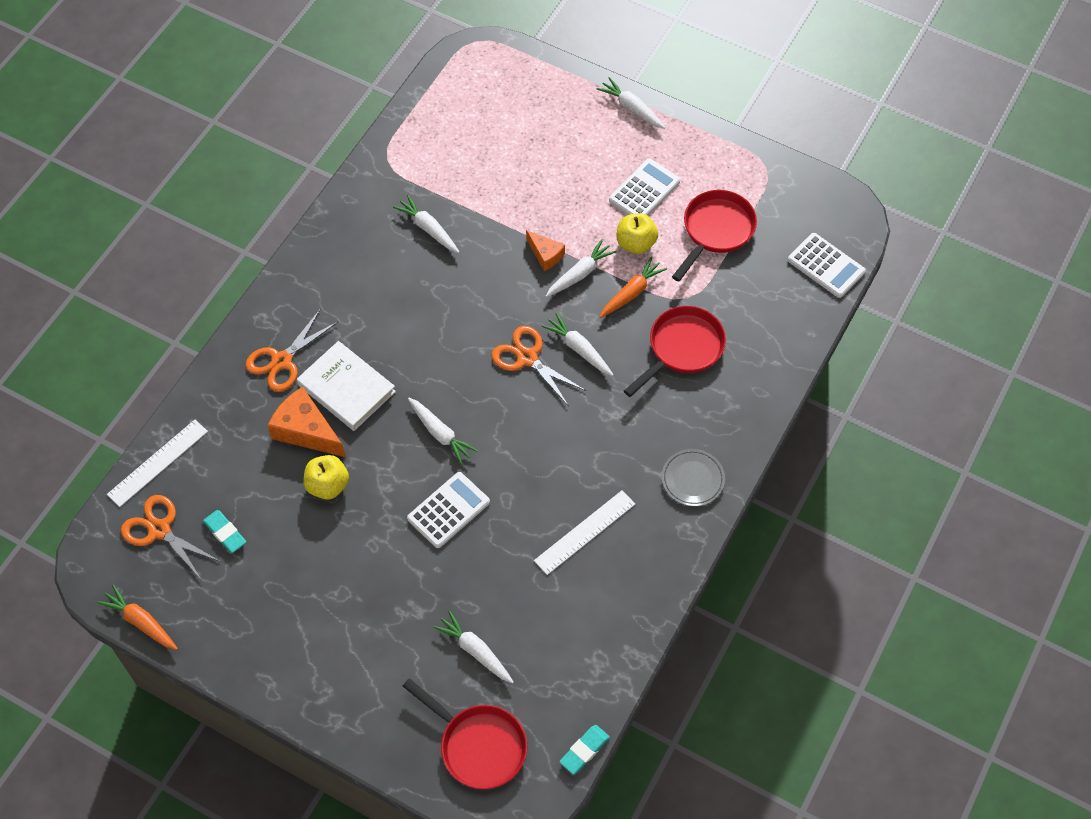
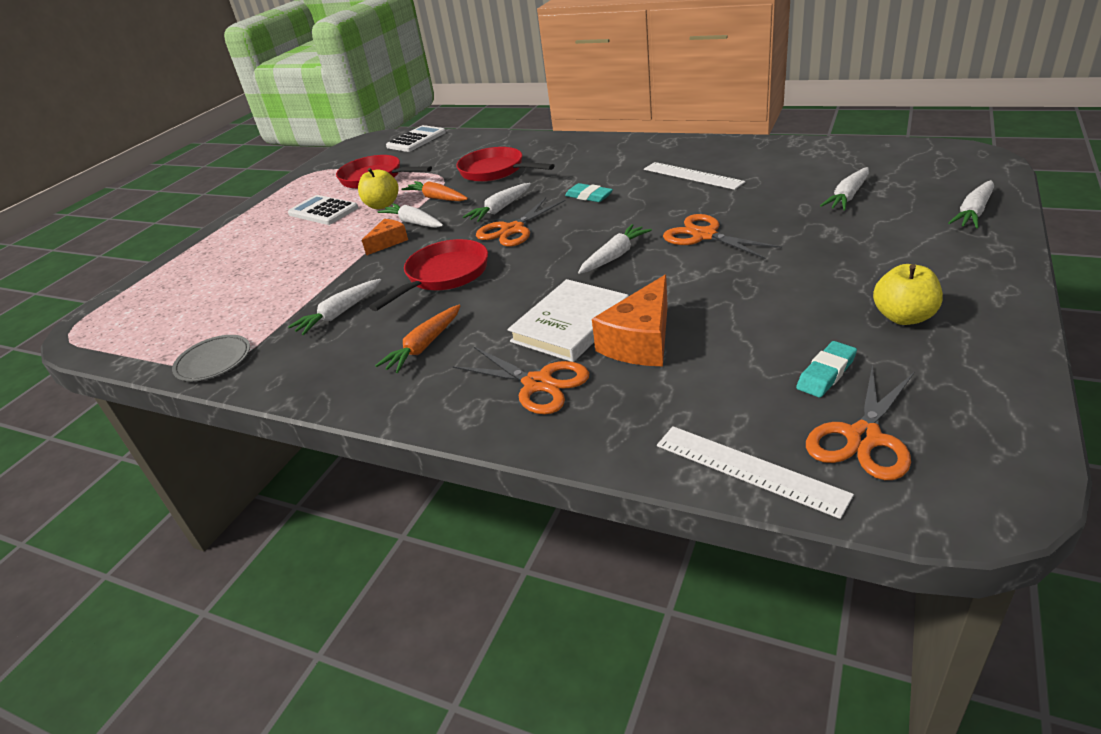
camera: 90 degrees left, 25 degrees down
(141, 622) = (1026, 419): orange carrot -> orange carrot (424, 346)
(328, 485) = (711, 310): yellow apple -> yellow apple (903, 317)
(448, 510) = (704, 235): white calculator -> orange scissors
(478, 745) = (940, 179): red pan -> red pan (444, 276)
(584, 751) = (896, 143): turquoise eraser -> turquoise eraser (589, 196)
(631, 108) = (222, 232): white carrot -> white carrot (973, 212)
(692, 479) = (621, 149): grey plate -> grey plate (213, 361)

